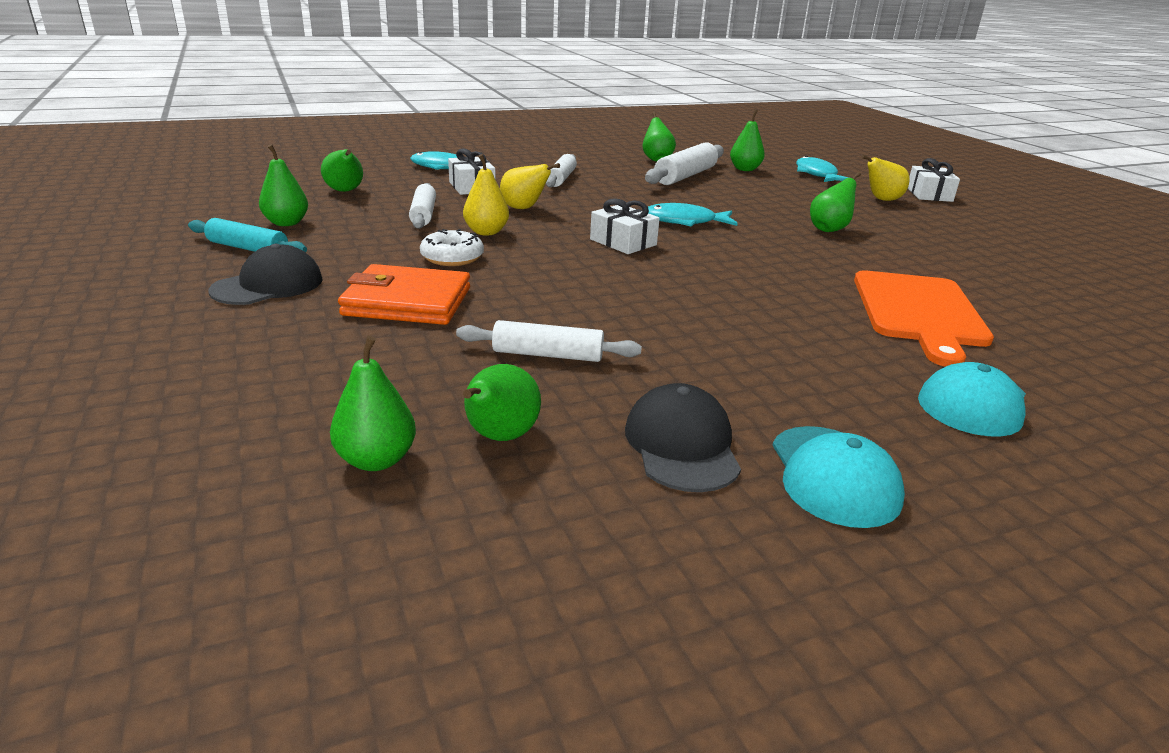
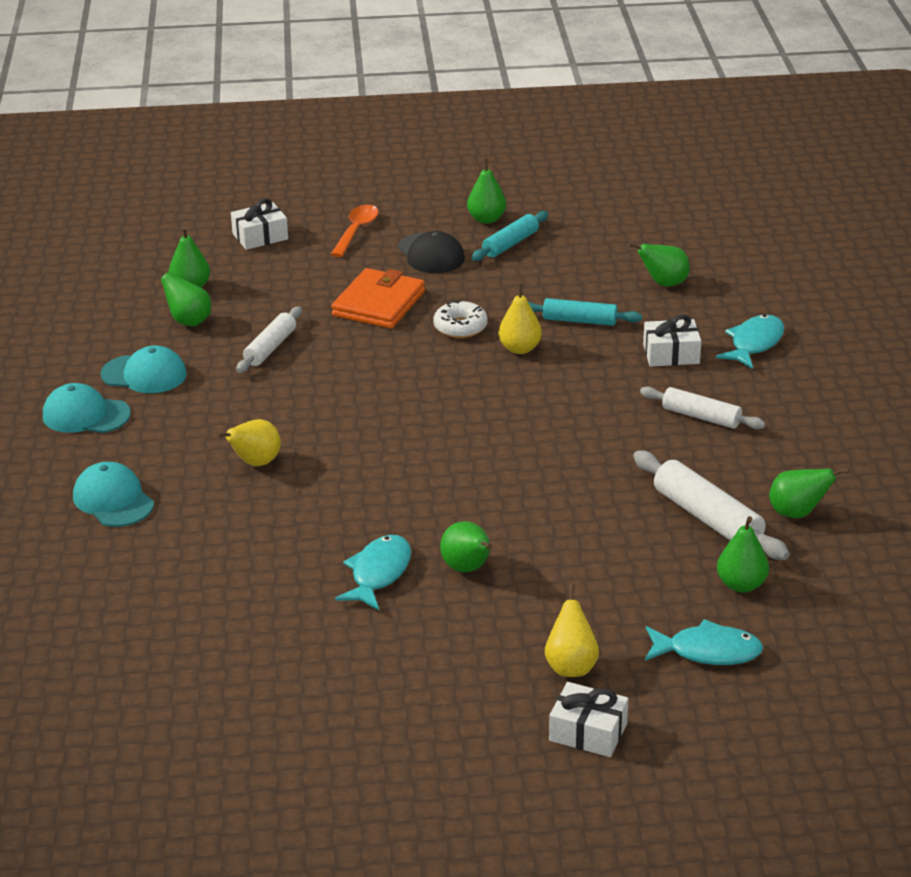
camera: 110 degrees right, 5 degrees up
(179, 339) = (356, 231): none -> orange spoon
(286, 223) = (569, 257): green pear -> green pear (486, 219)
(423, 214) = (579, 321): white rolling pin -> turquoise rolling pin
(524, 208) = (587, 377): yellow pear -> yellow pear (255, 463)
(623, 242) = (470, 418): white gift -> white gift (260, 236)
(682, 445) = (144, 374): black cap -> turquoise cap
(684, 222) = (520, 470): turquoise fish -> turquoise fish (378, 573)
(918, 312) = (246, 539): orange cutting board -> none

